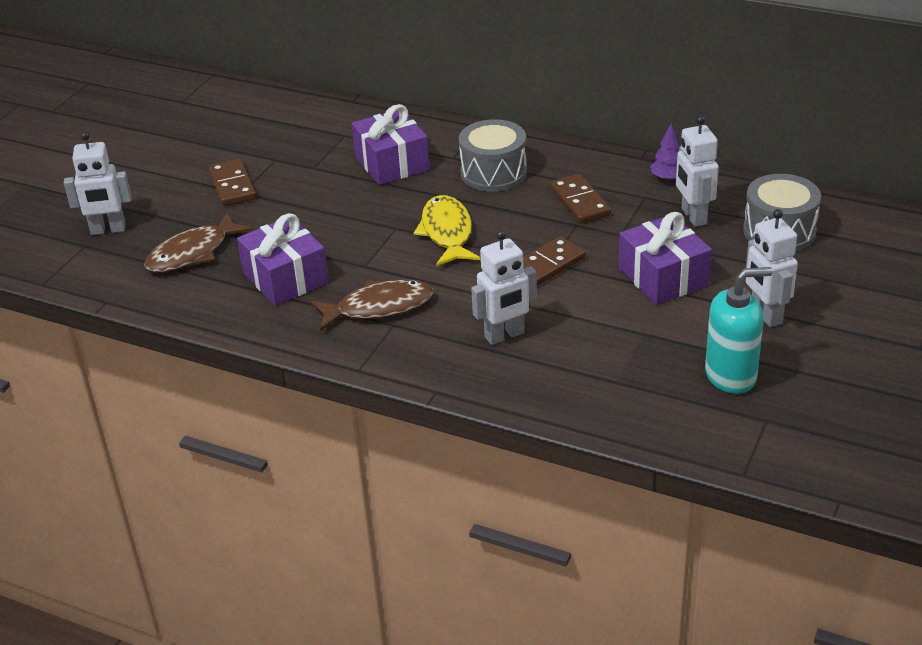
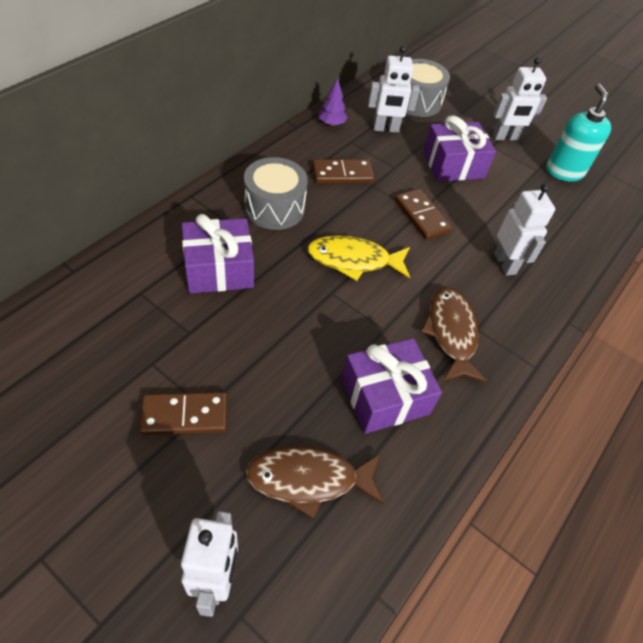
camera: 85 degrees left, 15 degrees up
(193, 253) = (309, 479): brown fish -> brown fish turned 120 degrees clockwise

